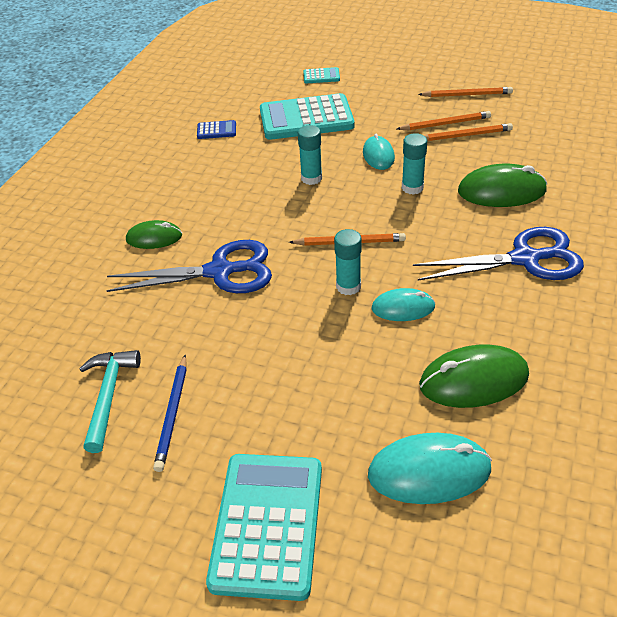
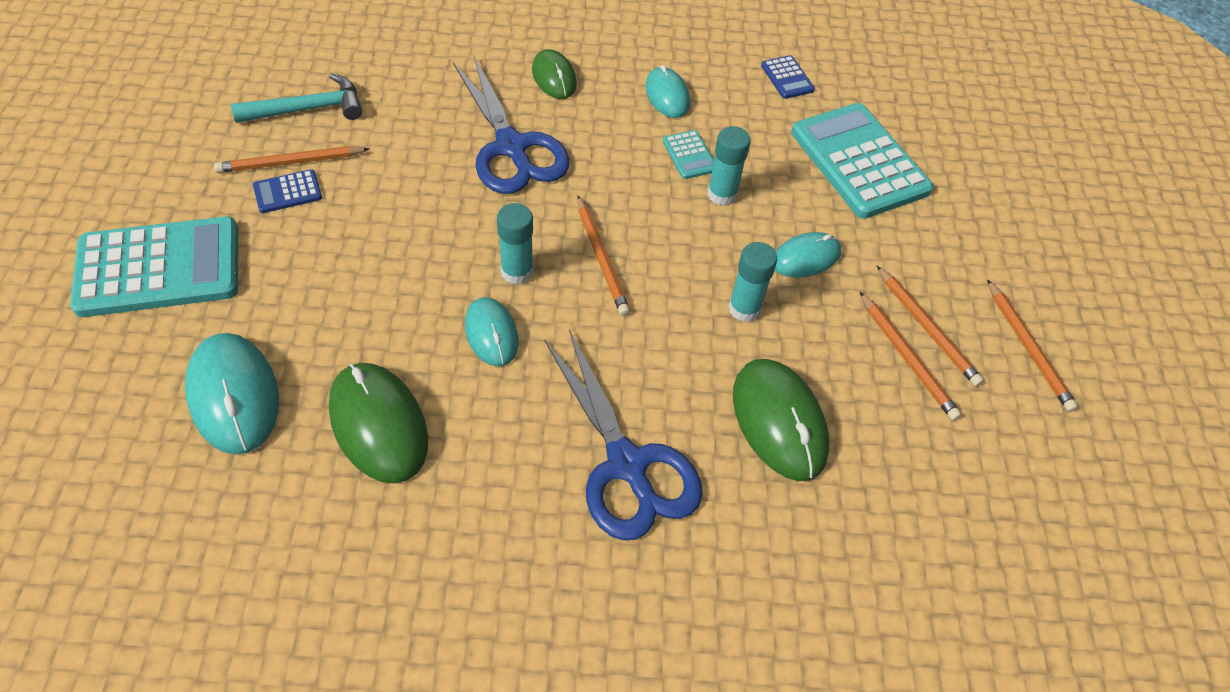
camera: 65 degrees right, 10 degrees up
(173, 414) = (291, 163): blue pencil -> orange pencil
(205, 185) = (667, 95): none -> turquoise mouse
(209, 419) = (287, 192): none -> blue calculator
(321, 76) = (979, 157): turquoise calculator -> turquoise calculator (689, 155)

